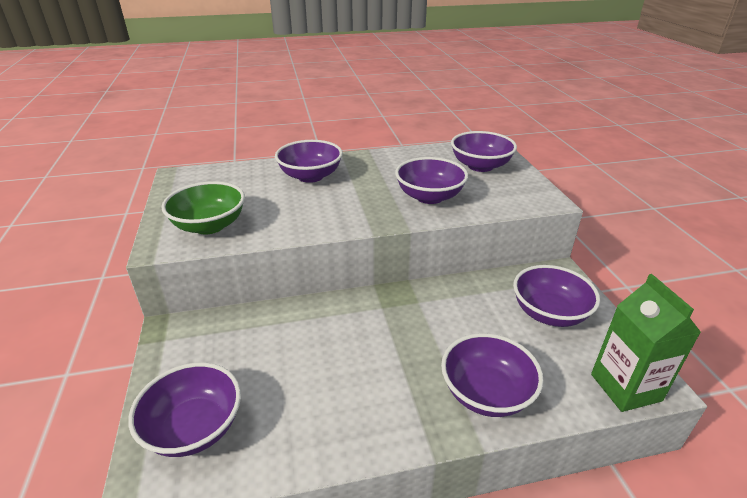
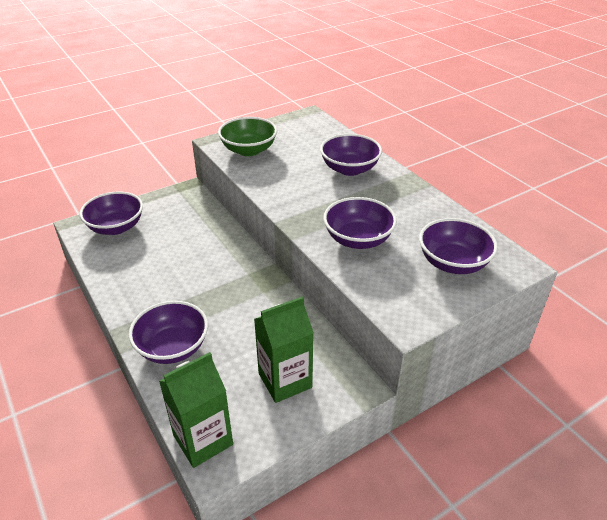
camera: 70 degrees right, 5 degrees up
(549, 313) = (285, 380): purple bowl -> green carton

